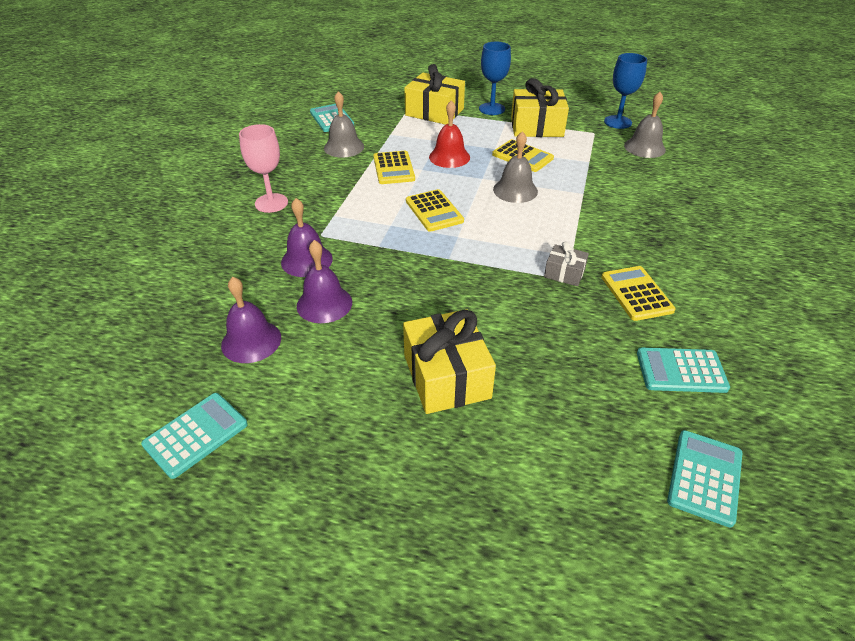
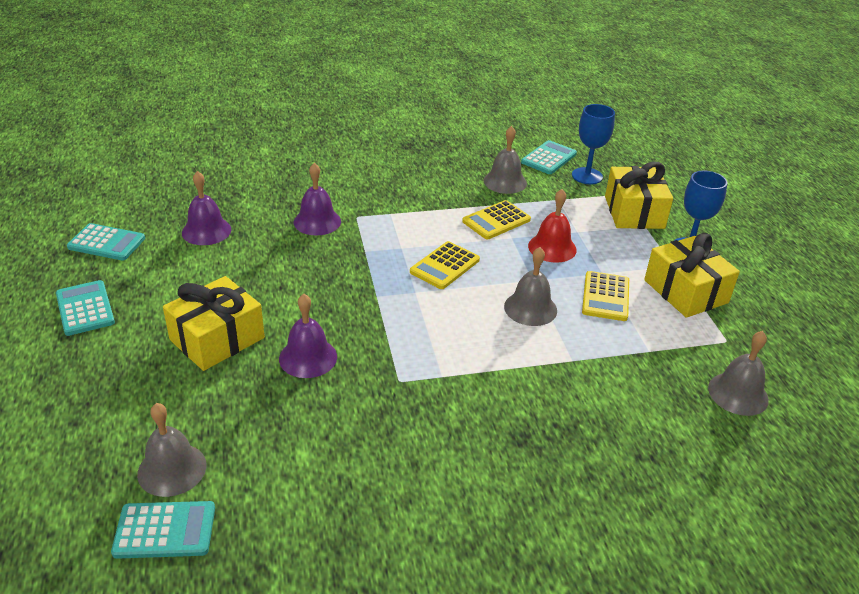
camera: 60 degrees right, 5 degrees down
(271, 203) = (381, 177): pink goblet -> none
(324, 304) = (268, 249): purple bell -> purple bell (308, 357)
(564, 273) = (407, 377): grey gift -> none
(617, 122) = (780, 356): blue goblet -> blue goblet (587, 176)
(625, 454) = (172, 469): none -> grey bell
(636, 293) = (409, 439): yellow calculator -> none
(681, 371) = (303, 493): turquoise calculator -> turquoise calculator (85, 308)

